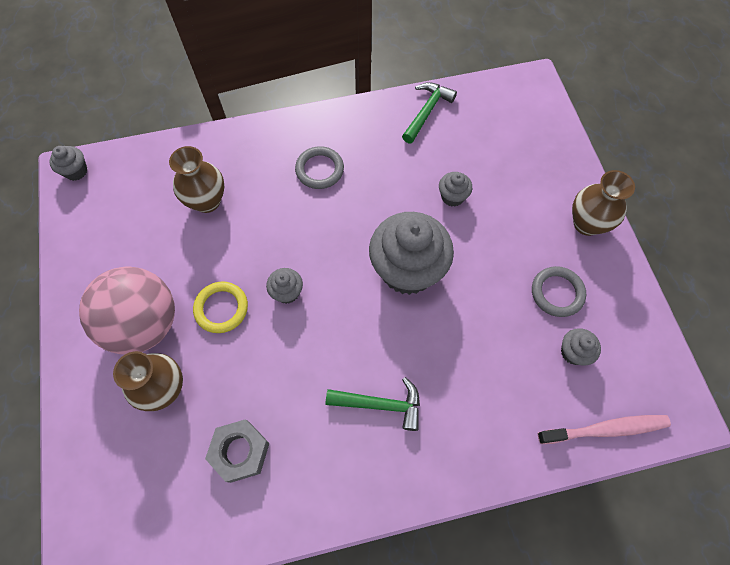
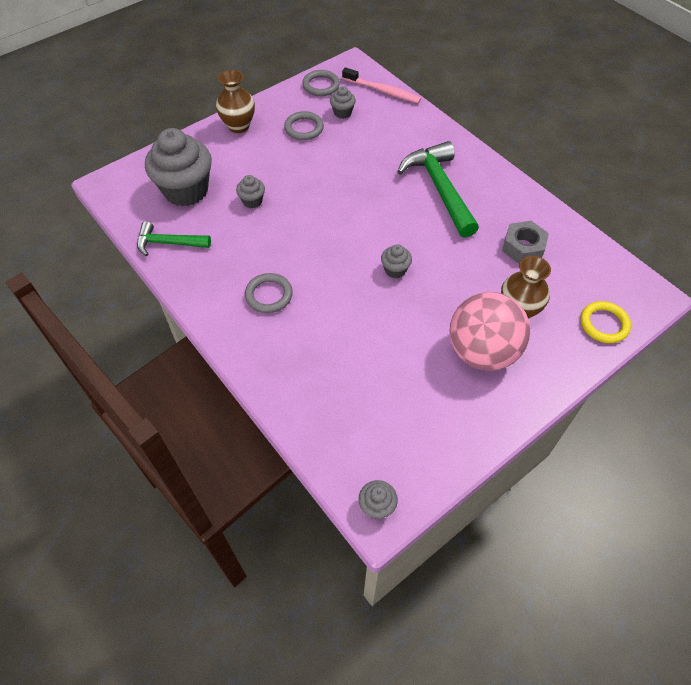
camera: 115 degrees left, 10 degrees down
(207, 201) = (346, 365): brown vase -> none
(221, 308) = (435, 306): yellow ring -> yellow ring (604, 324)
(380, 404) = (439, 189): green hammer -> green hammer, size x1.70
(407, 270) = (332, 207): grey cupcake -> grey cupcake (186, 190)
(605, 429) = (382, 91): pink toothbrush -> pink toothbrush turned 150 degrees clockwise
(642, 349) = (321, 85): none -> grey ring

